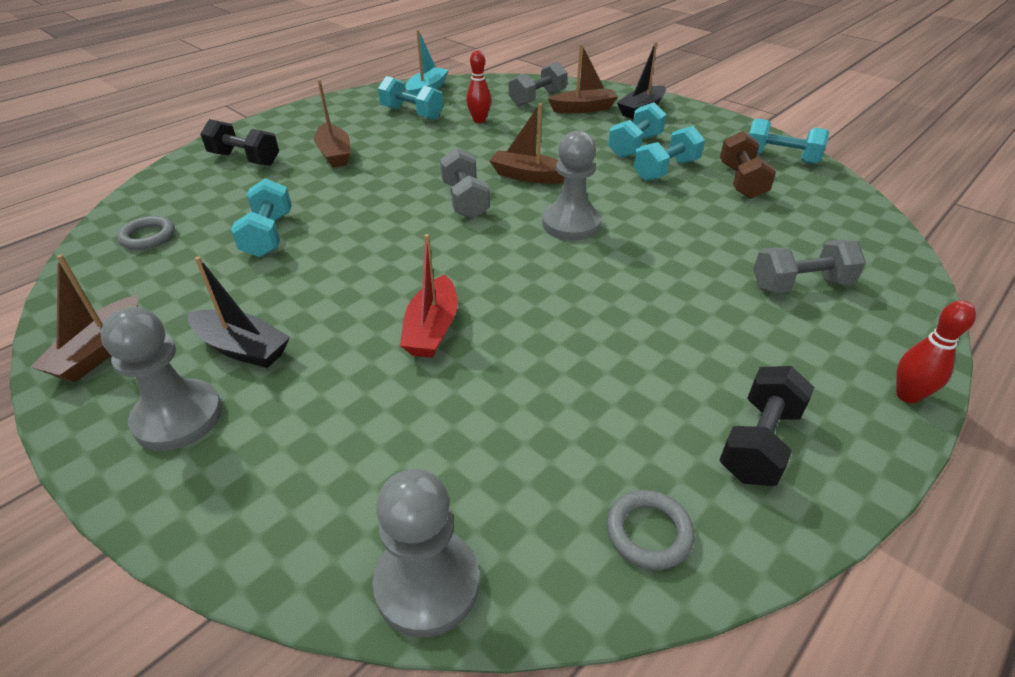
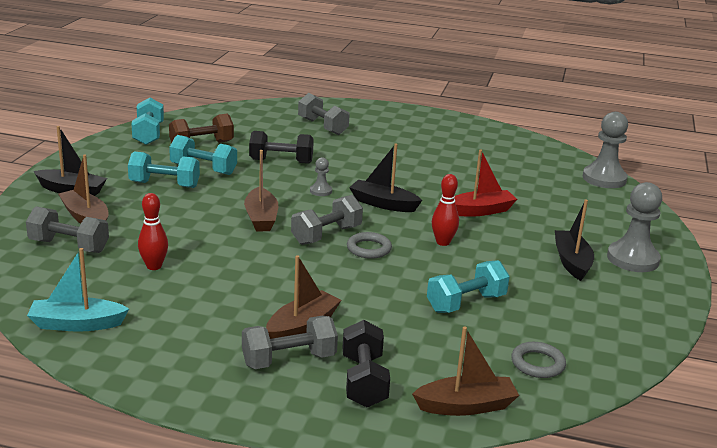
camera: 120 degrees left, 15 degrees down
(100, 351) = (642, 310): brown boat -> brown boat (466, 406)
(303, 141) = (289, 360): none -> grey dumbbell
(412, 113) = (160, 313): turquoise dumbbell -> none
(509, 256) = (383, 204): none -> black boat
(571, 224) = (321, 191): grey pawn -> grey pawn, size x0.48
(648, 532) = (527, 147): grey ring -> grey ring (369, 249)
(759, 442) = (455, 132): black dumbbell -> black dumbbell (281, 161)
(907, 395) = (389, 108): red bowling pin -> red bowling pin (443, 242)

